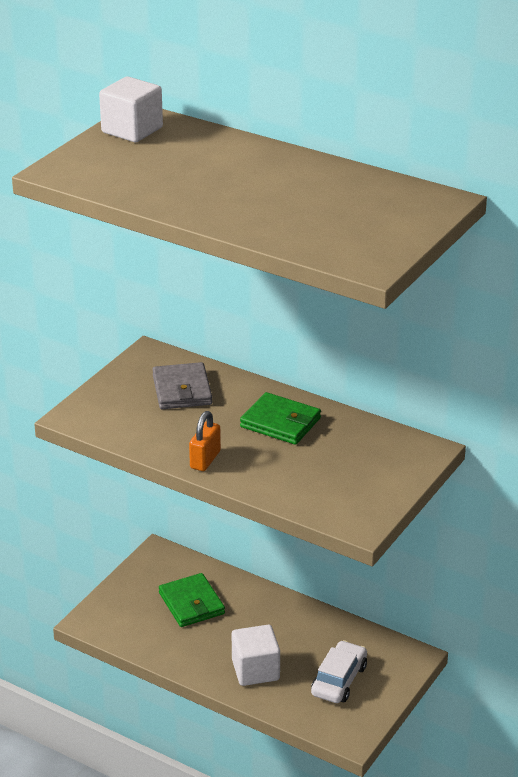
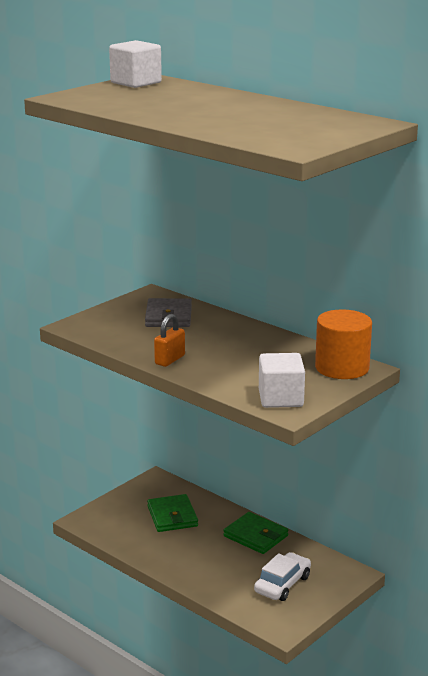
camera: 10 degrees right, 10 degrees down
(255, 670) = (212, 569): white cube -> white cube (280, 398)
(280, 422) = (243, 342): green wallet -> green wallet (256, 536)
(402, 452) = (342, 368): none -> orange cylinder

